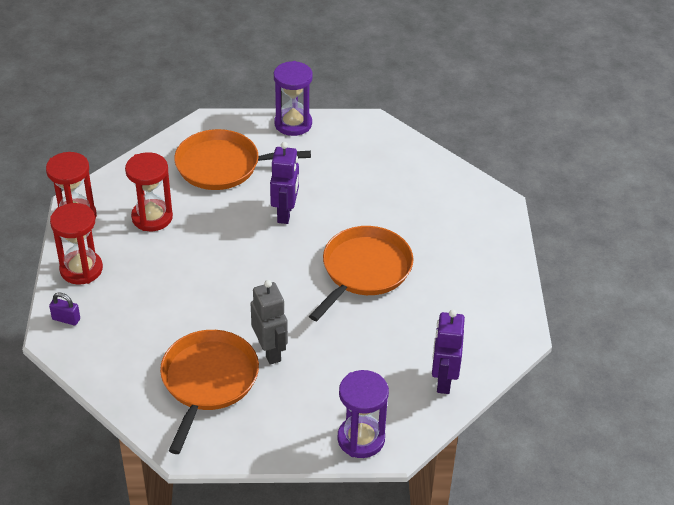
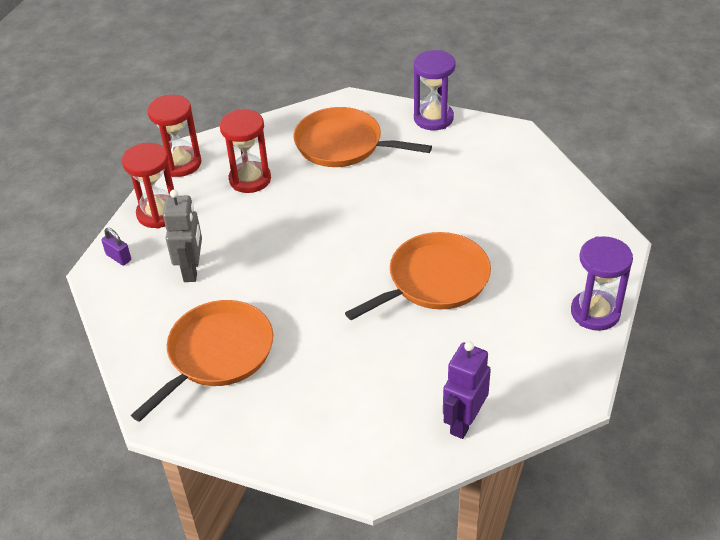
camera: 25 degrees right, 0 degrees up
(270, 351) = (294, 340): grey robot -> grey robot (192, 270)
(285, 213) = (381, 204): purple robot -> none
(361, 439) = (341, 461): purple hourglass -> purple hourglass (595, 312)

